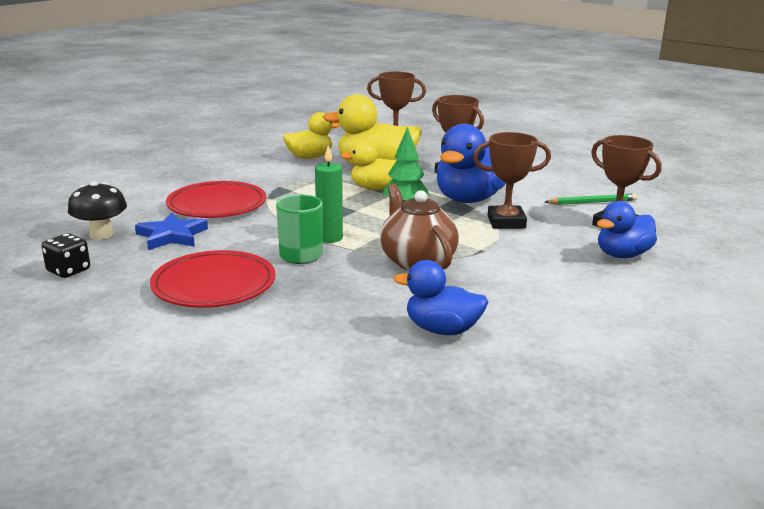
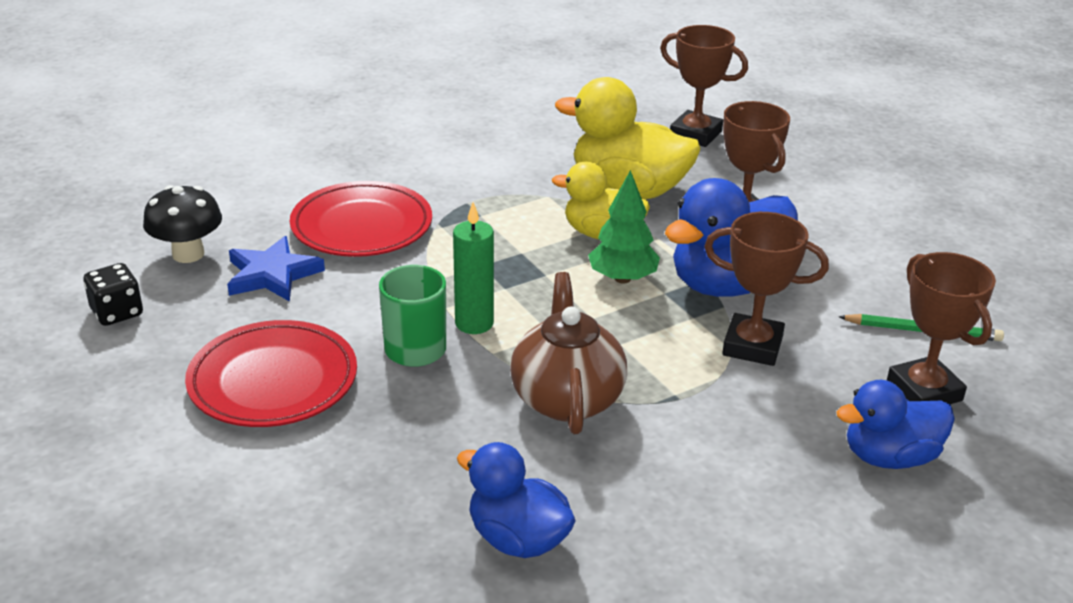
camera: 20 degrees right, 10 degrees up
(310, 157) = (546, 149): yellow duck -> none

